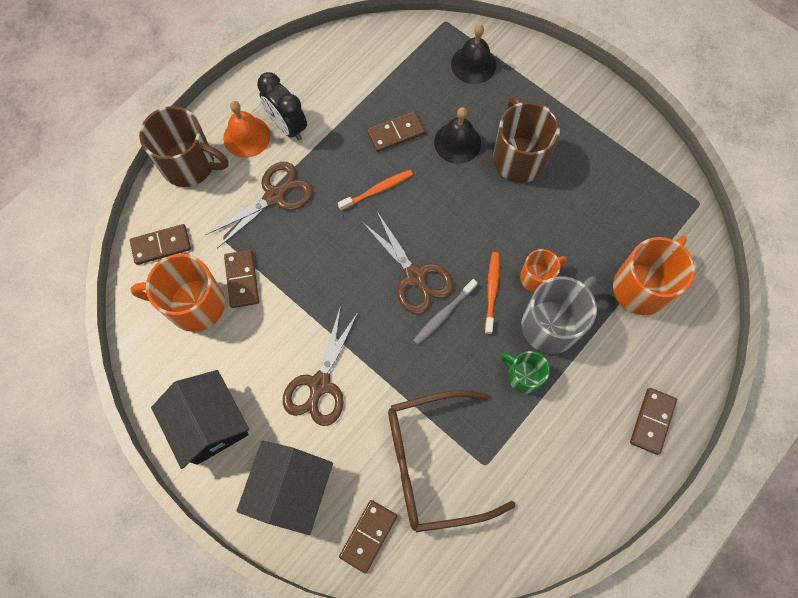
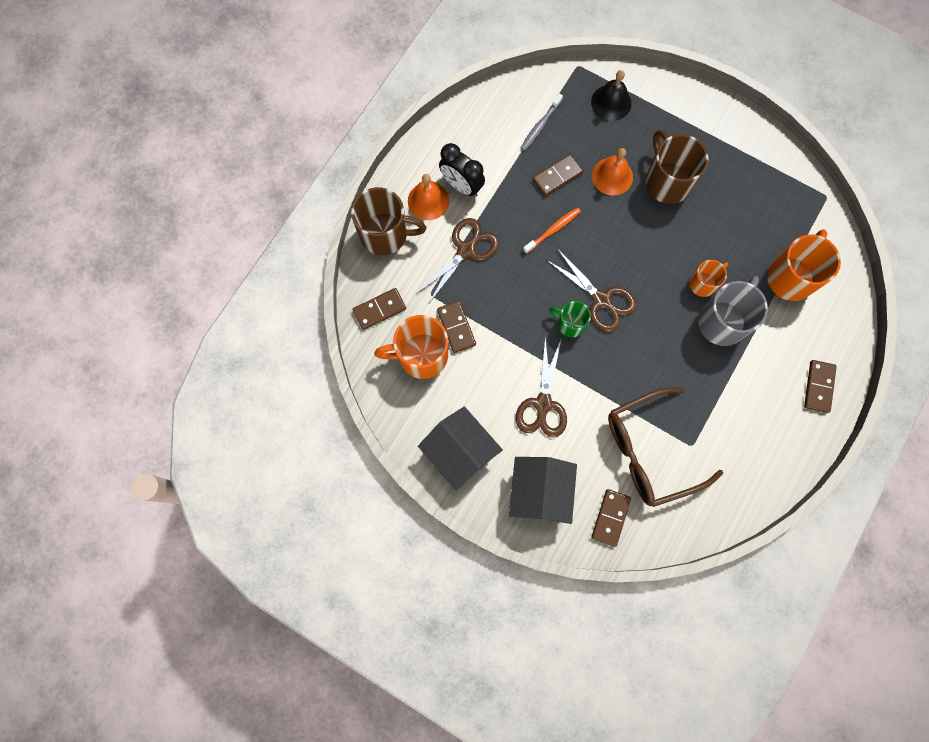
camera: 10 degrees left, 5 degrees up
(443, 314) = (632, 328): grey toothbrush -> grey toothbrush (540, 125)
(457, 142) = (612, 176): black bell -> orange bell
(491, 291) = (668, 301): orange toothbrush -> none
(523, 376) = (708, 368): green mug -> green mug (570, 324)

